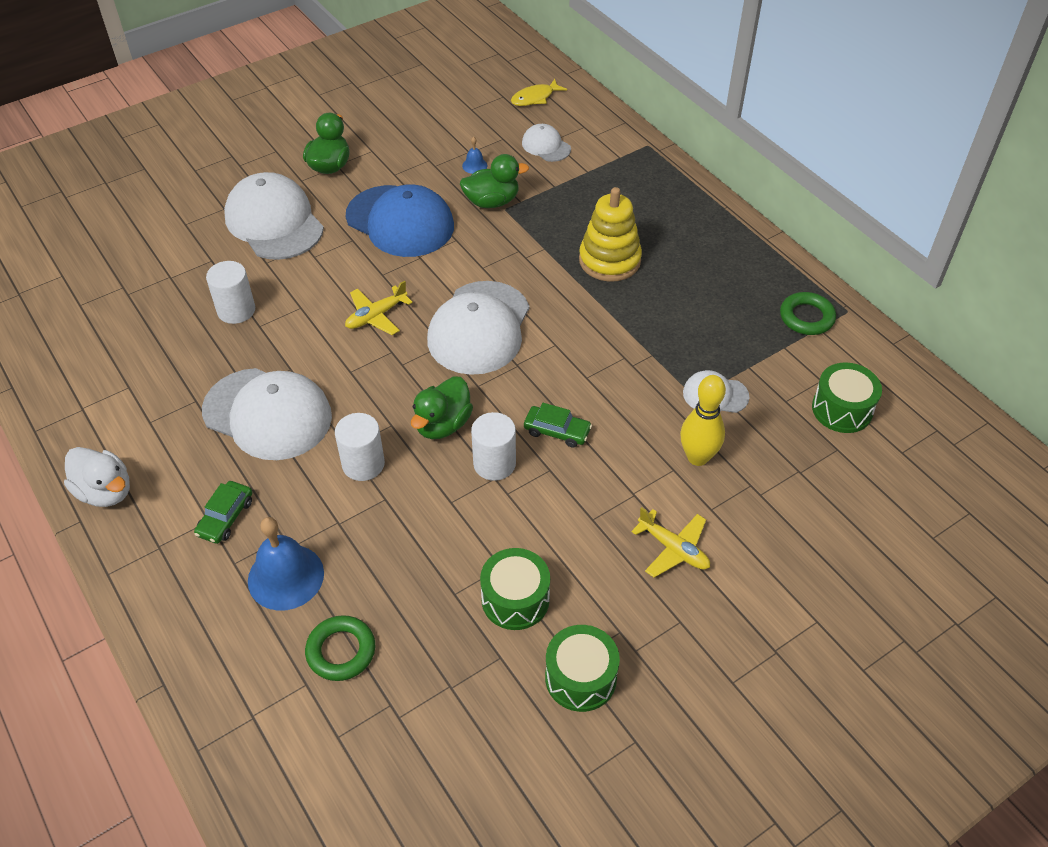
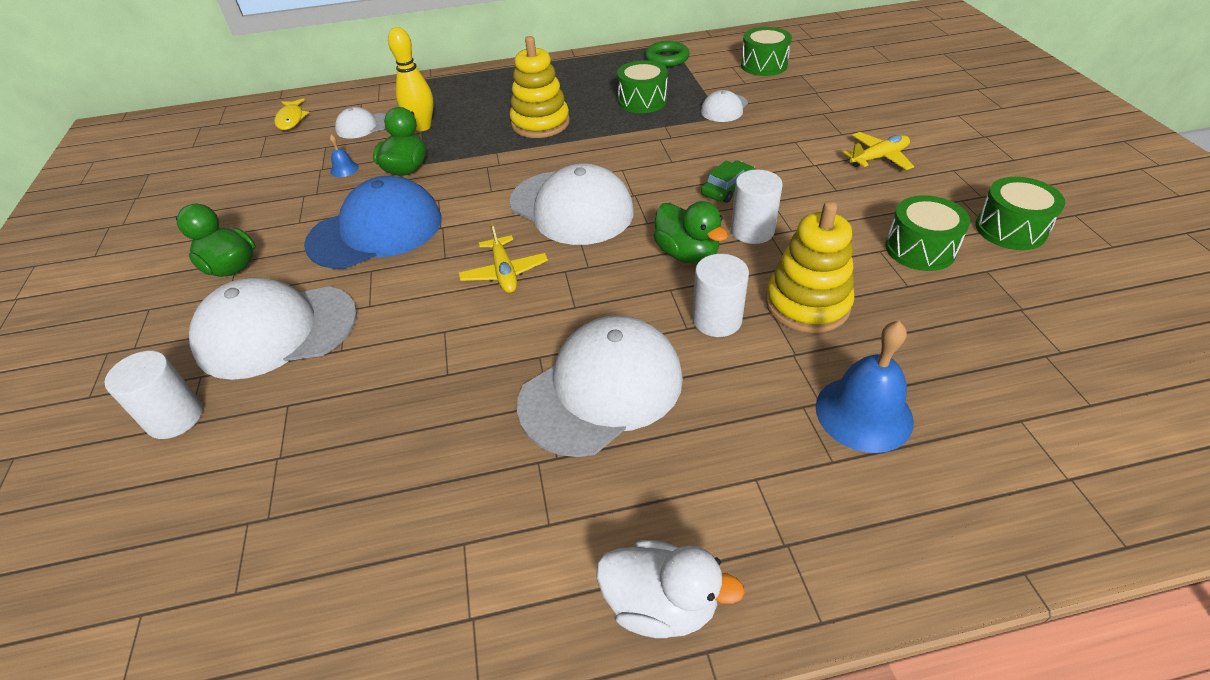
camera: 65 degrees left, 5 degrees down
(105, 492) = (660, 604): white duck -> white duck turned 45 degrees clockwise
(225, 517) = (756, 459): green car -> none
(236, 310) = (402, 392): white cylinder -> white cylinder (175, 417)
(341, 651) = (975, 382): green ring -> none
(403, 521) = (807, 304): none -> yellow stacking toy
(695, 323) = (642, 101): none -> green drum
(697, 457) = (786, 128): yellow bowling pin -> yellow bowling pin (422, 127)

